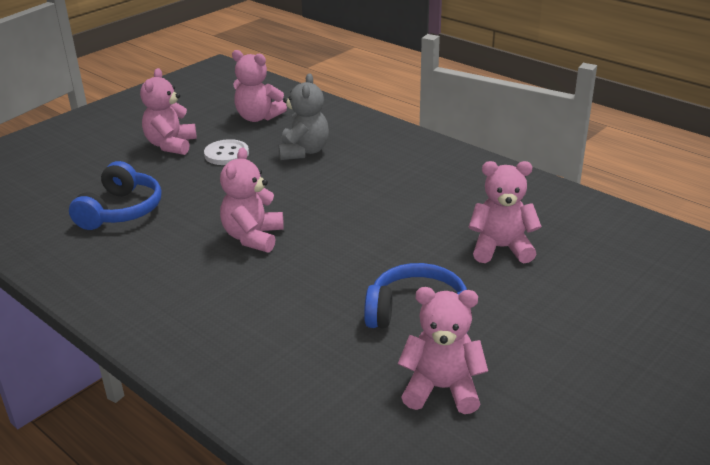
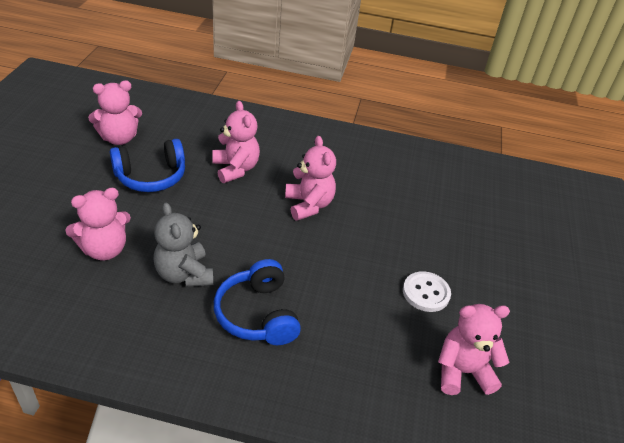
camera: 145 degrees right, 10 degrees up
(121, 211) = (428, 201): blue headphones -> blue headphones (257, 314)
(171, 145) = (489, 288): pink teddy bear -> pink teddy bear (235, 169)
(304, 151) = (358, 323): grey teddy bear -> grey teddy bear (184, 274)

